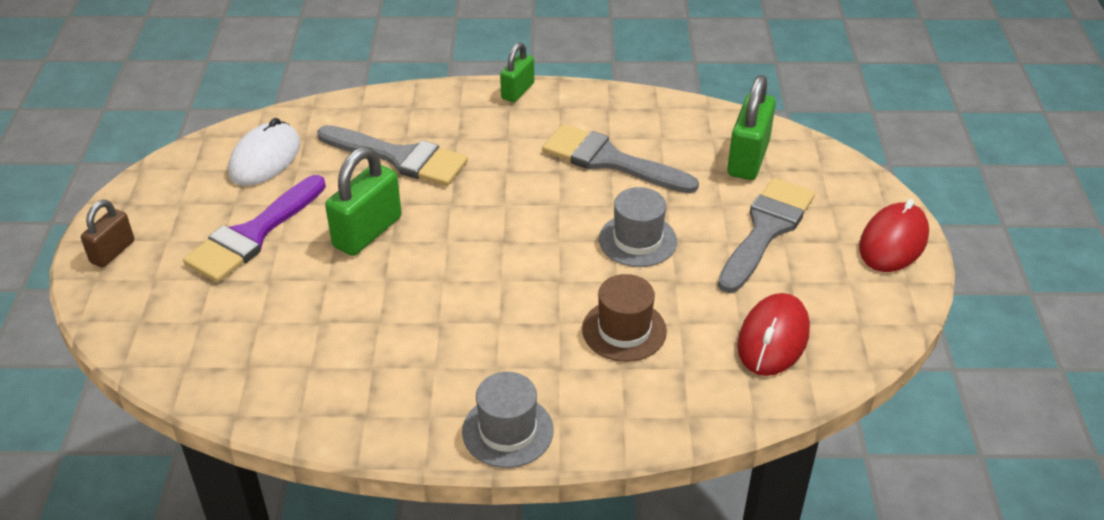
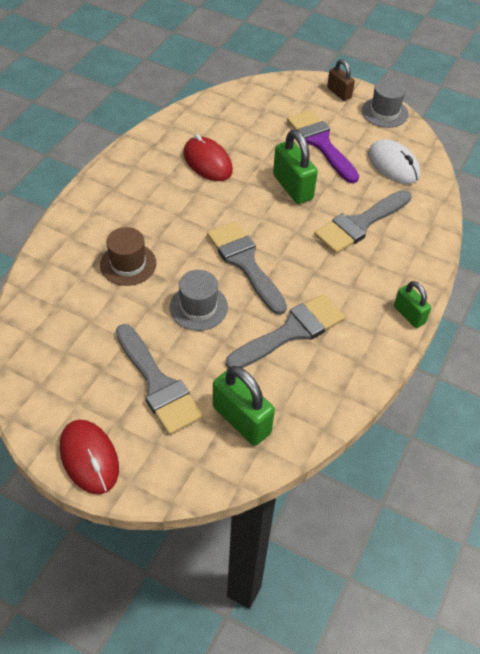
camera: 115 degrees right, 10 degrees up
(507, 431) = (99, 189): grey hat -> grey hat (384, 112)
(537, 228) = (245, 263): none -> grey brush
(773, 339) = (64, 330): red mouse -> red mouse (207, 162)

